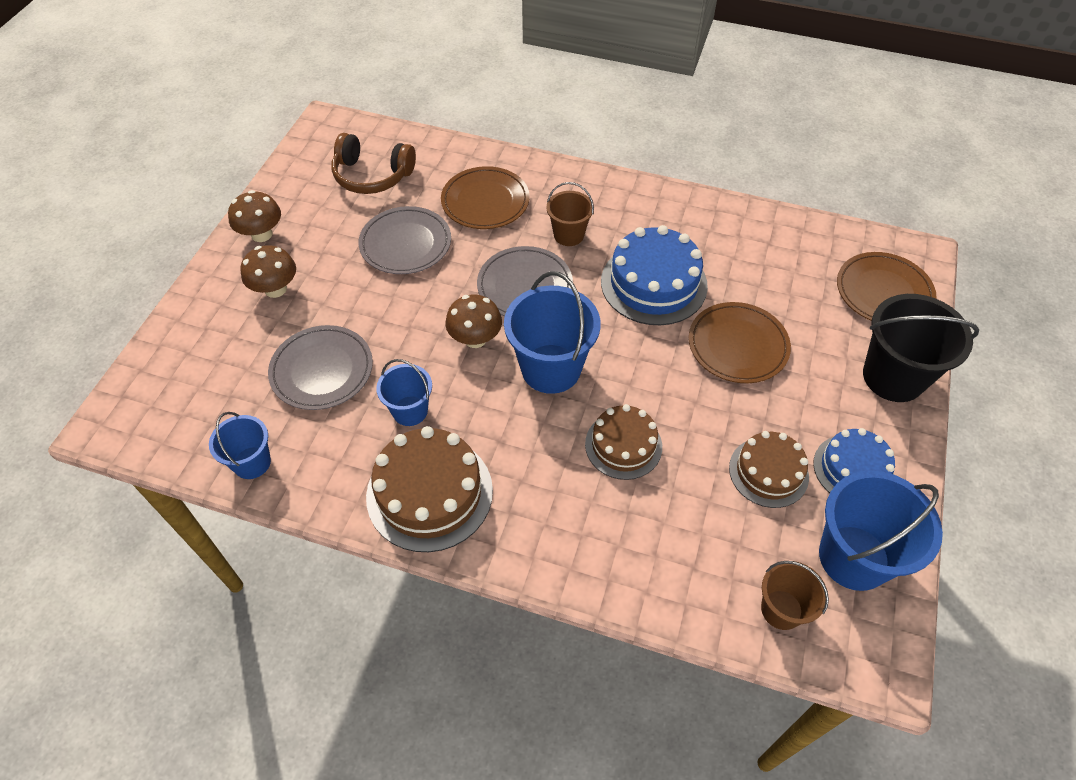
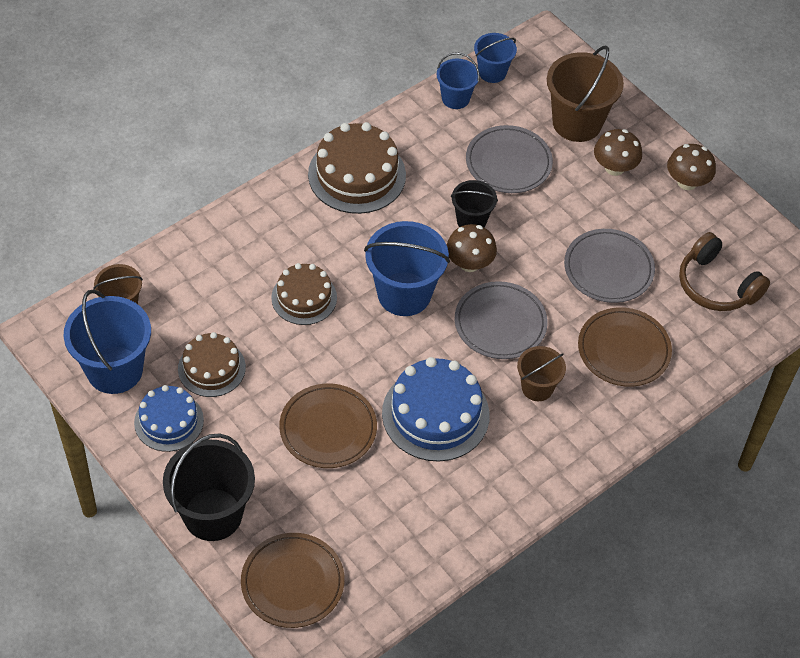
camera: 120 degrees right, 0 degrees up
(228, 342) = (577, 123): none -> brown bucket
(372, 175) = (716, 285): brown headphones -> brown headphones turned 90 degrees counterclockwise
(410, 411) = (432, 195): blue bucket -> blue bucket (492, 72)
(421, 362) = (471, 221): none -> black bucket

